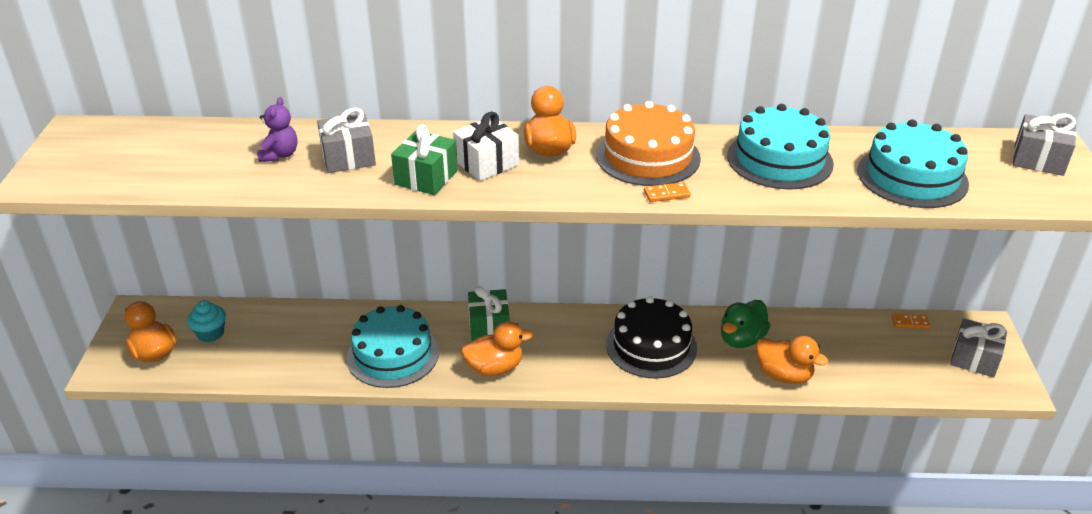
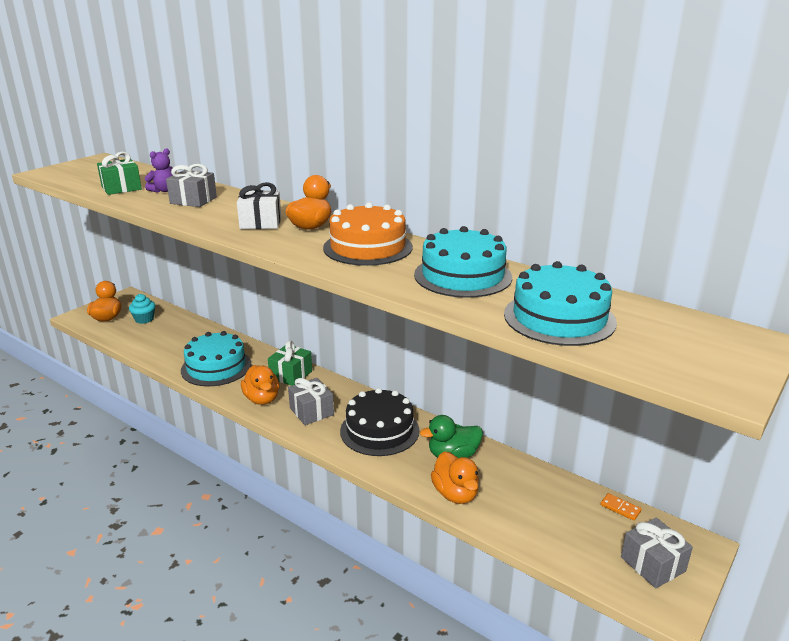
camera: 35 degrees right, 10 degrees down
(426, 177) = (214, 219): green gift -> green gift (121, 188)
(495, 368) = (262, 399): orange duck -> orange duck turned 45 degrees clockwise
(666, 194) = (340, 269): orange domino -> none
(1038, 159) = (717, 345): grey gift -> grey gift (311, 411)

